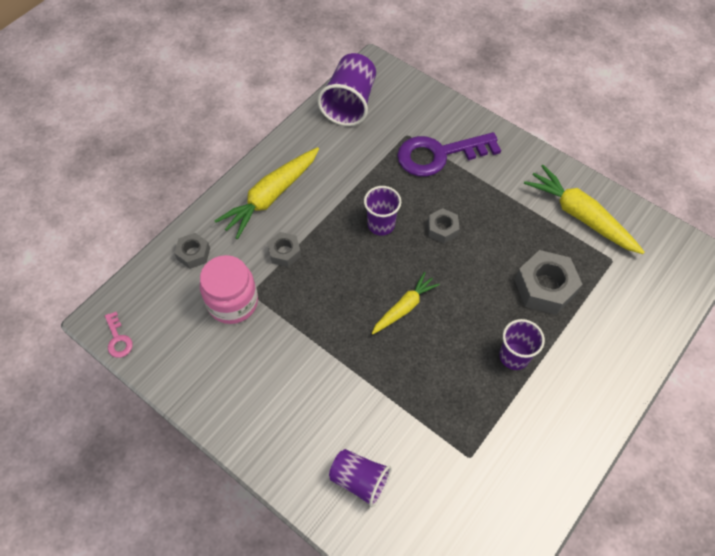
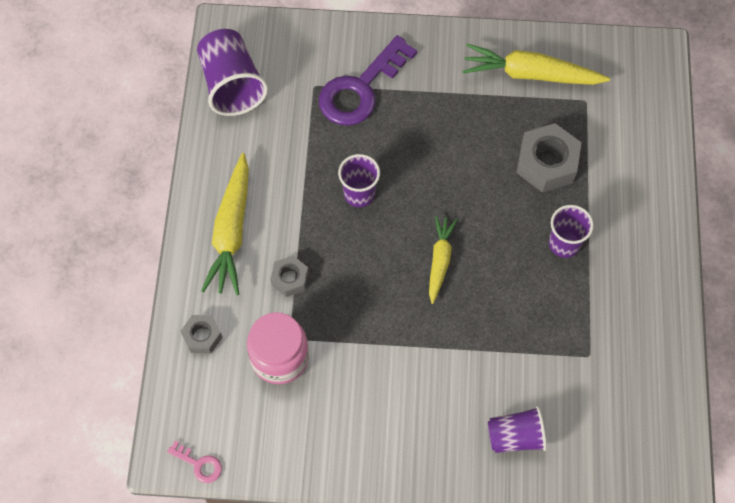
camera: 35 degrees left, 5 degrees up
(442, 229) = (418, 163): grey nut -> none

